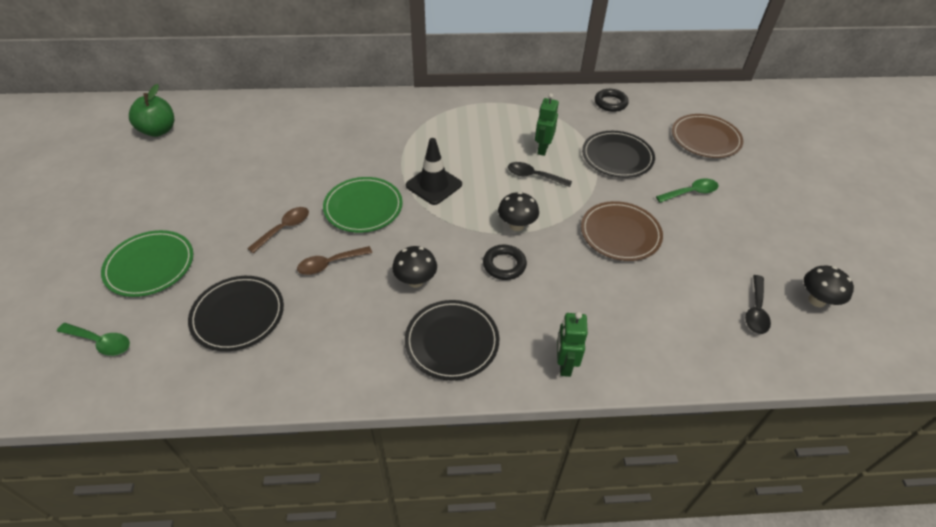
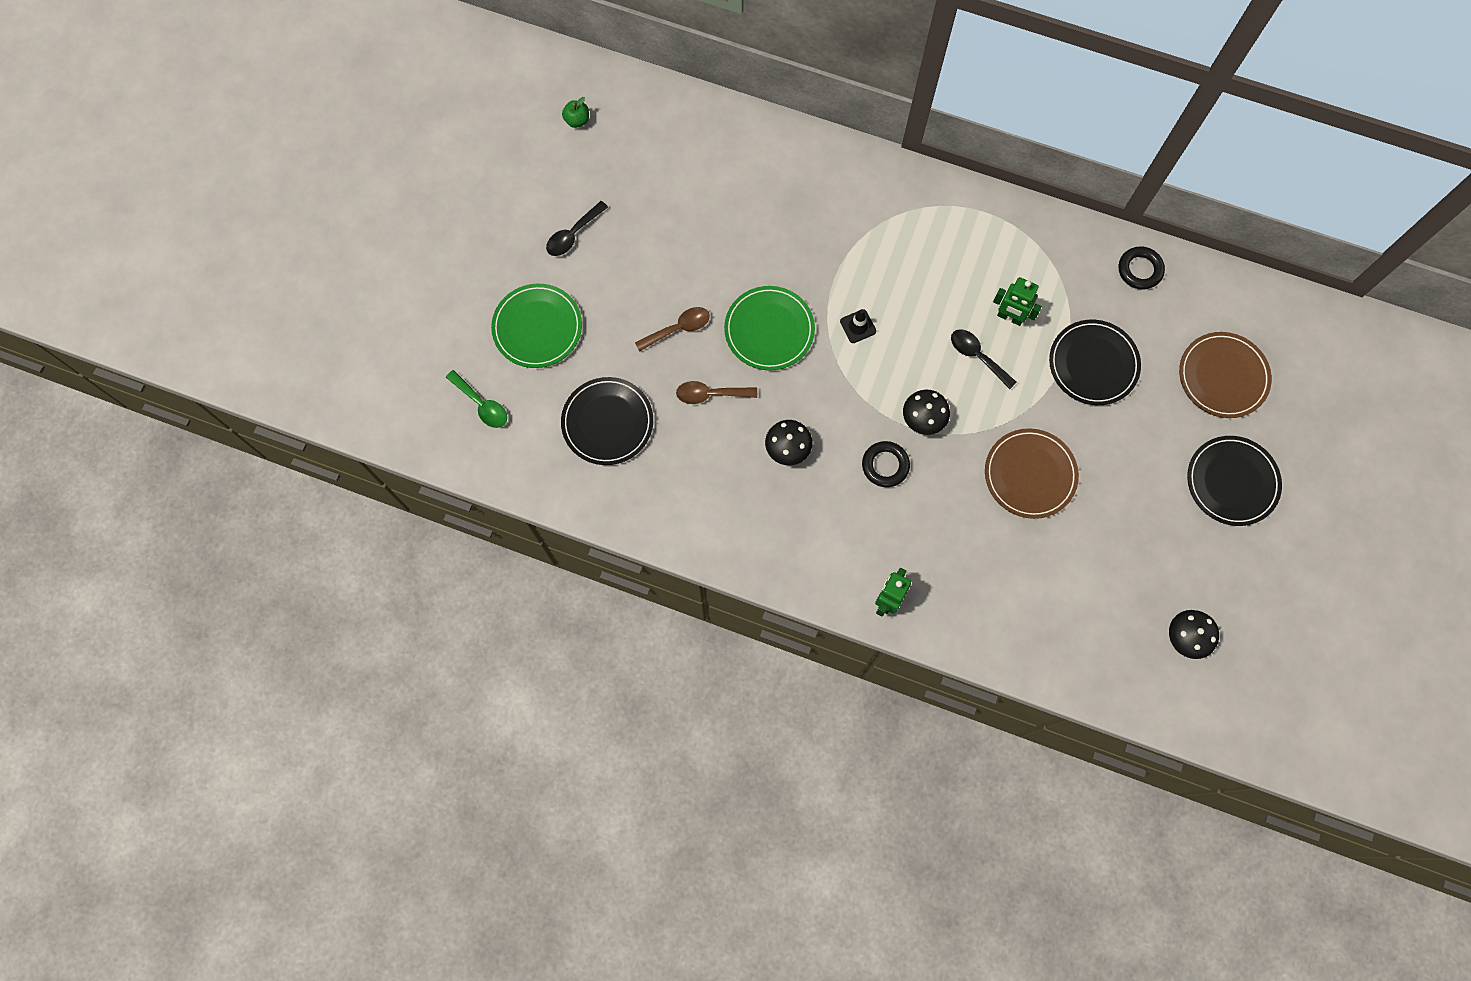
camera: 25 degrees right, 25 degrees up
(158, 130) = (577, 120): green apple -> green apple, size x0.54
(434, 185) = (858, 326): black traffic cone -> black traffic cone, size x0.56
(452, 341) = (794, 533): black plate -> black plate (1232, 482)
(542, 149) = (1010, 317): green robot -> green robot turned 105 degrees counterclockwise
(691, 192) = (1147, 451): green spoon -> none
(756, 311) = (1111, 623): black spoon -> black spoon (573, 234)

